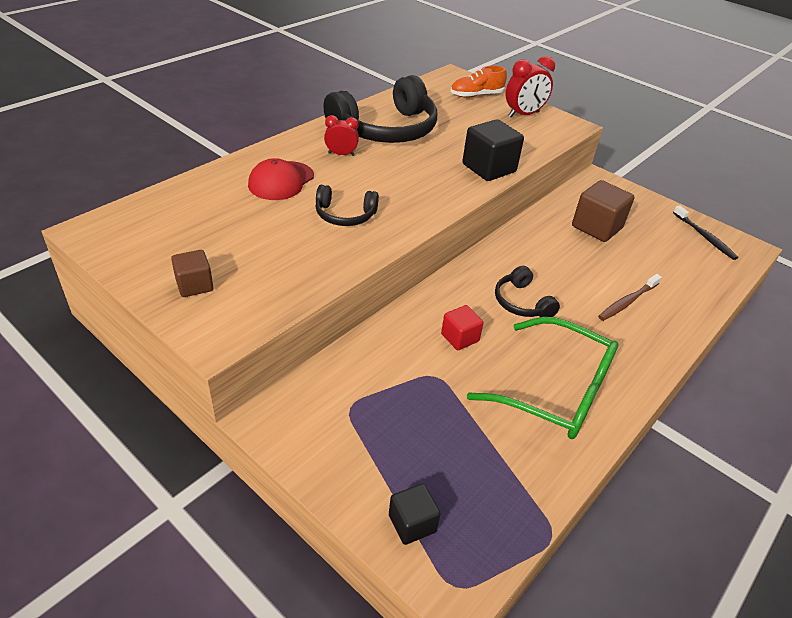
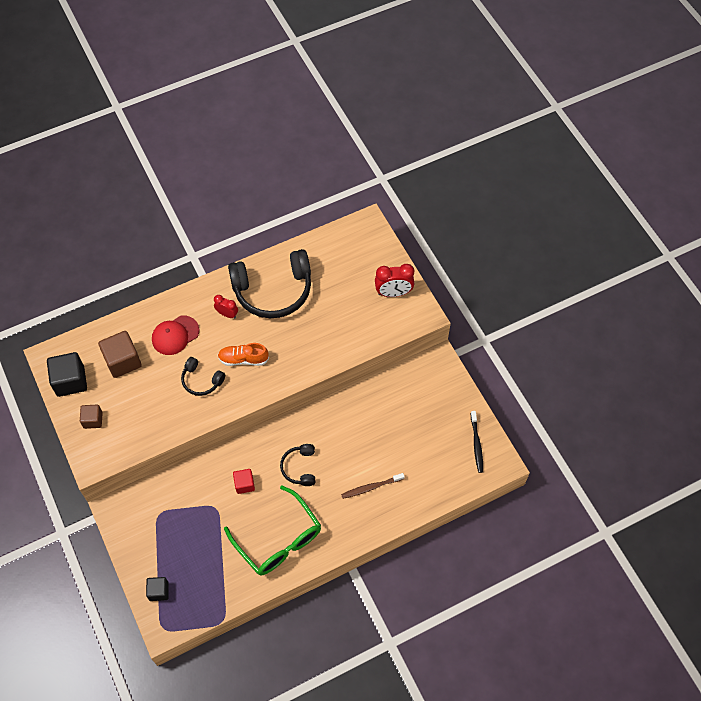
camera: 25 degrees right, 20 degrees up
(476, 95) = (370, 258): orange shoe -> orange shoe (243, 359)
(489, 168) = (325, 354): black cube -> black cube (70, 381)
(596, 227) = (399, 412): brown cube -> brown cube (123, 361)

